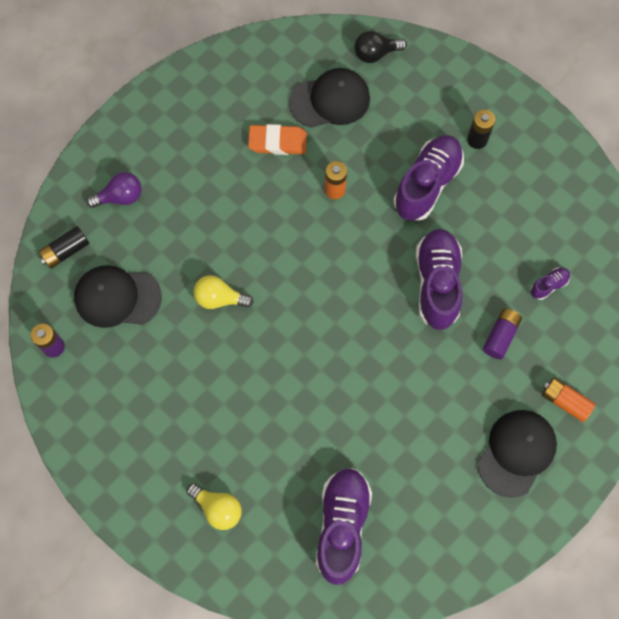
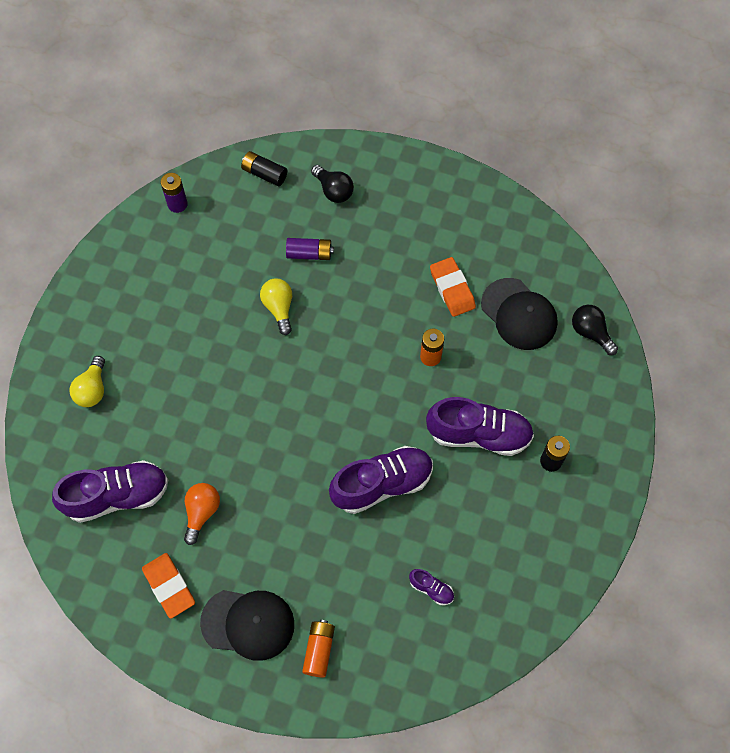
camera: 65 degrees right, 5 degrees down
(117, 297) = (242, 230): black cap -> none
(120, 197) = (333, 190): purple light bulb -> black light bulb
(393, 452) = (201, 512): none -> orange light bulb
(452, 510) = (169, 586): none -> orange eraser
(500, 336) = (357, 563): purple battery -> purple battery (309, 253)

